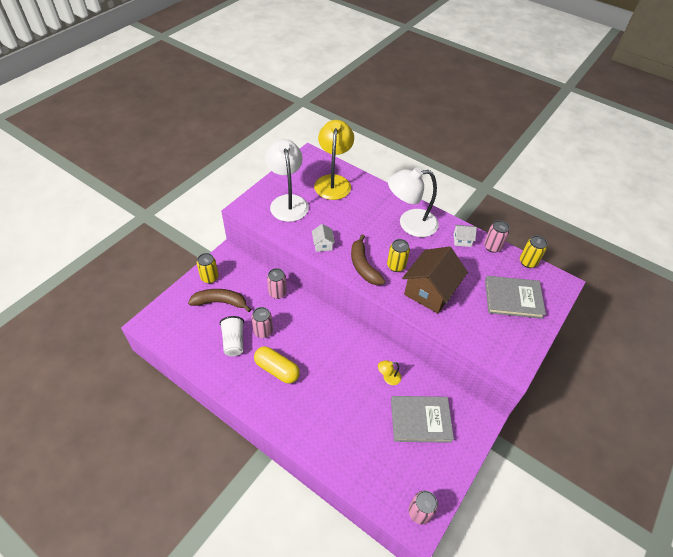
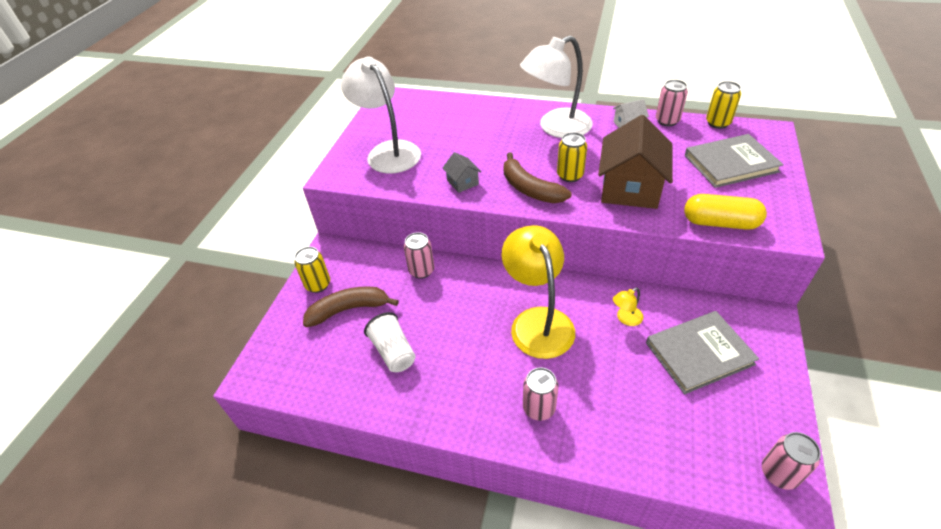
camera: 15 degrees left, 5 degrees down
(263, 331) = (428, 324): pink can -> pink can (539, 408)
(277, 369) = (474, 365): yellow capsule -> yellow capsule (720, 223)
(323, 244) = (462, 182): white house -> grey house
(333, 181) = (434, 114): yellow lamp -> yellow lamp (537, 321)

